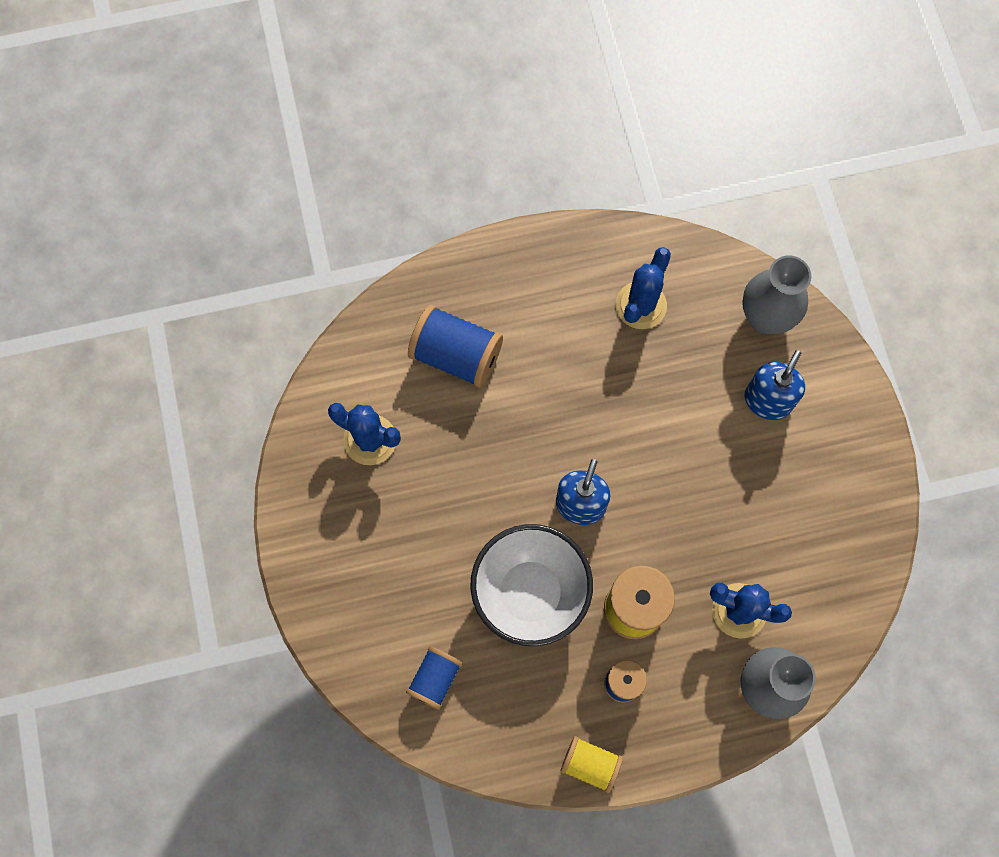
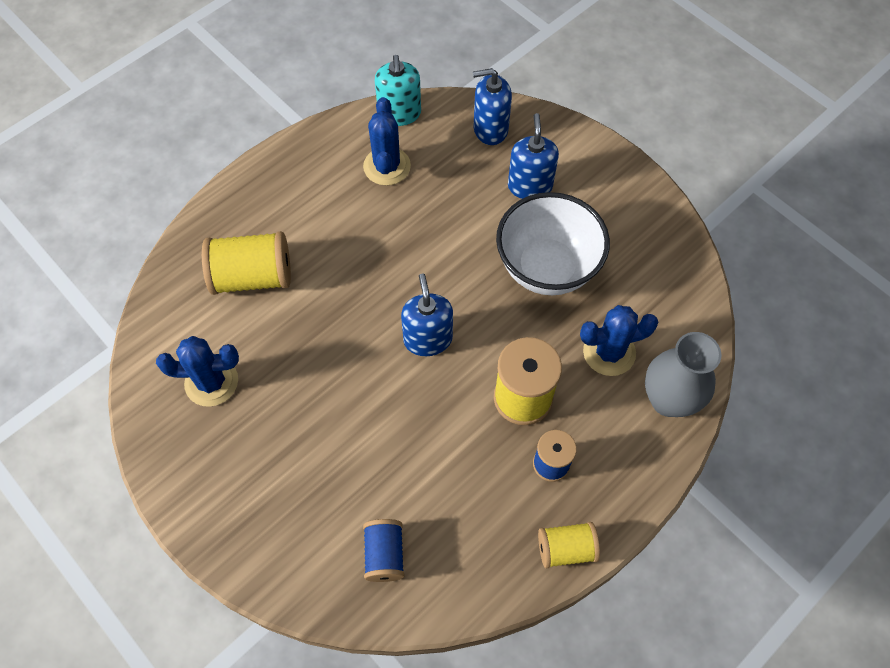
camera: 30 degrees left, 10 degrees down
(456, 355) = (253, 277): blue spool -> yellow spool
(530, 593) = (427, 433): white bowl -> white bowl (547, 268)
(685, 253) = (399, 113): none -> turquoise soap dispenser
(765, 317) = (490, 129): grey vase -> blue soap dispenser

